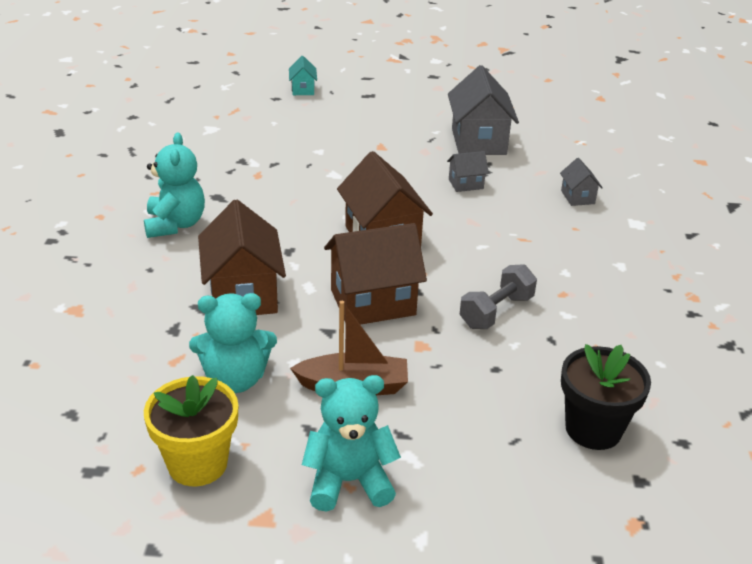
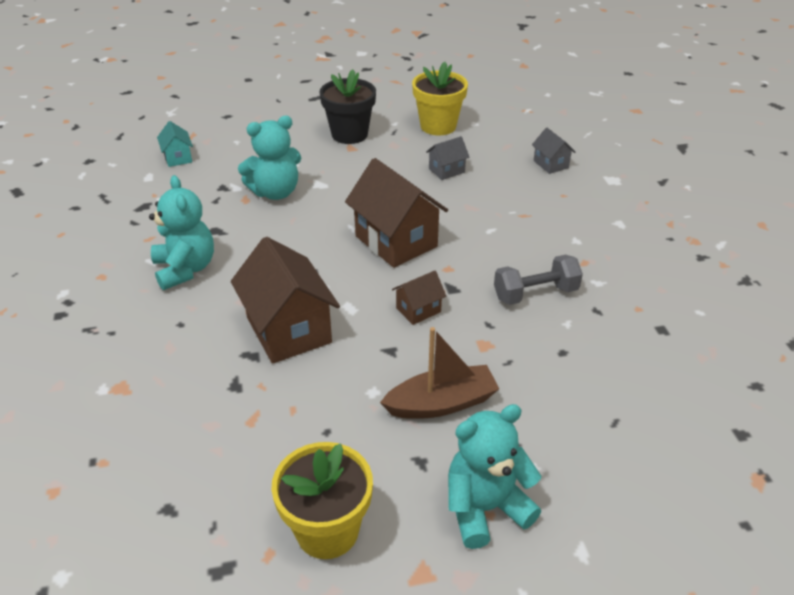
camera: 15 degrees left, 5 degrees up
(235, 379) = (323, 425): turquoise teddy bear -> turquoise teddy bear (275, 192)
(303, 89) = (249, 103): turquoise house -> turquoise house (178, 158)
(373, 302) = (418, 310): brown house -> brown house, size x0.49
(478, 141) = (438, 126): grey house -> yellow flower pot
(496, 312) = (535, 294): grey dumbbell -> grey dumbbell turned 45 degrees clockwise
(593, 429) = (676, 392): black flower pot -> black flower pot (349, 134)

